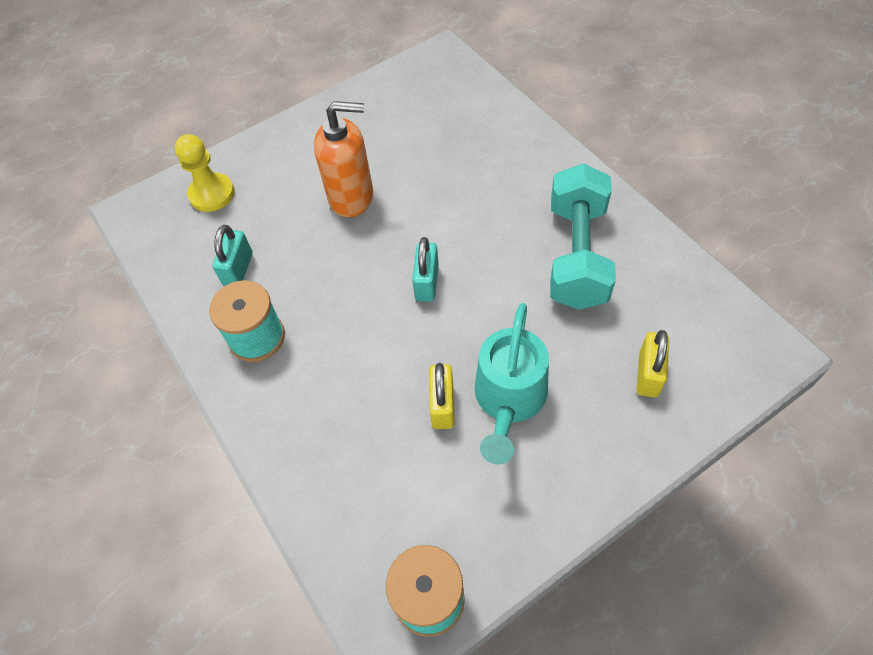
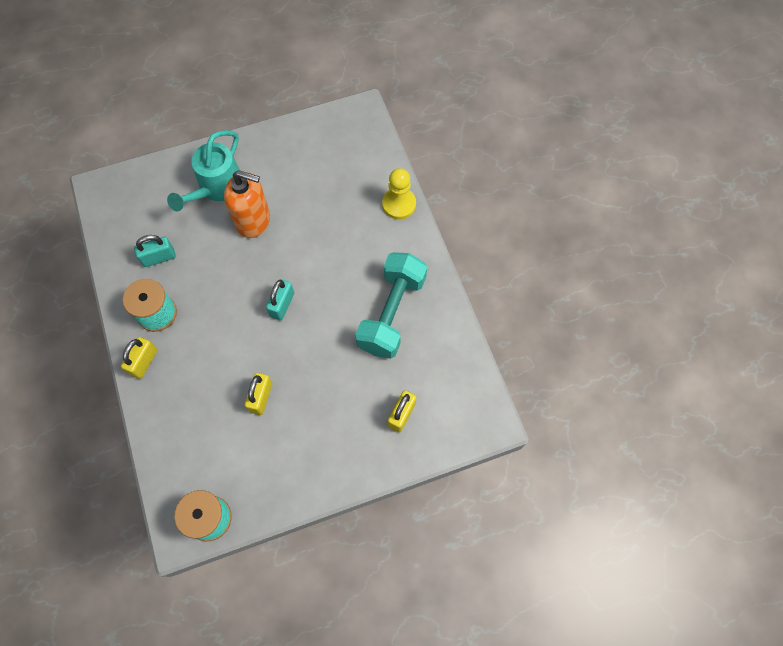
camera: 10 degrees right, 10 degrees up
(212, 194) = (157, 190): yellow pawn -> yellow pawn (399, 204)
(238, 269) = (159, 257): turquoise padlock -> turquoise padlock turned 45 degrees clockwise
(257, 404) = (144, 362): none -> yellow padlock
(509, 401) = (304, 406): turquoise watering can -> turquoise watering can (216, 188)

